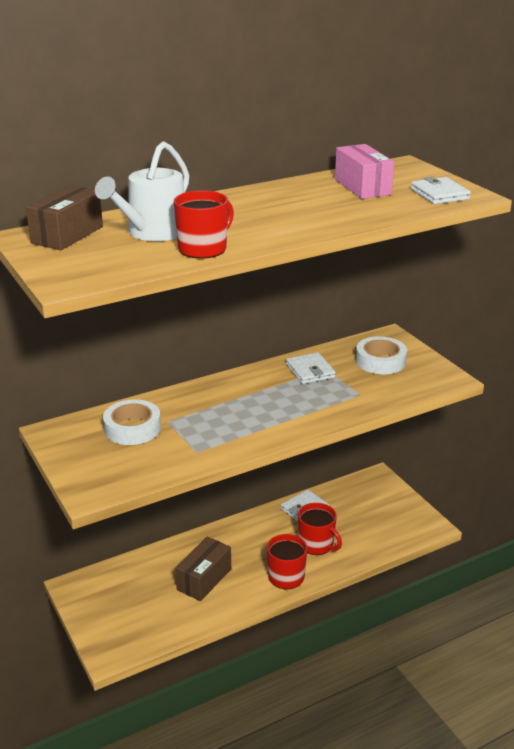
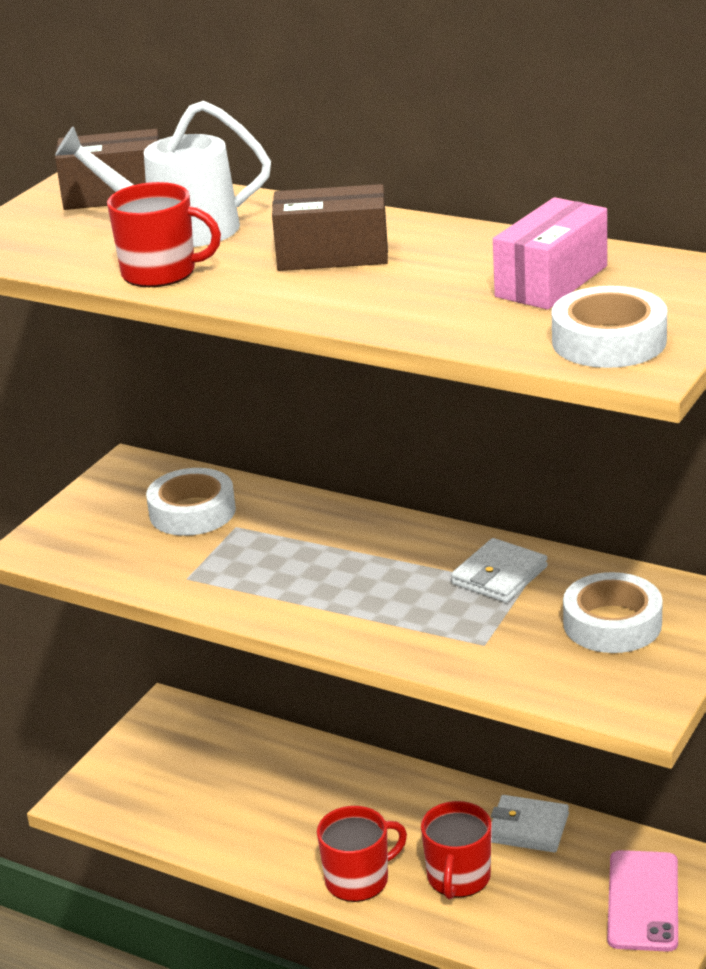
camera: 60 degrees right, 0 degrees up
(204, 579) = (279, 807): brown box -> brown box (332, 255)
(382, 501) = (643, 901): none -> pink phone
(439, 194) = (609, 341): white wallet -> white tape

